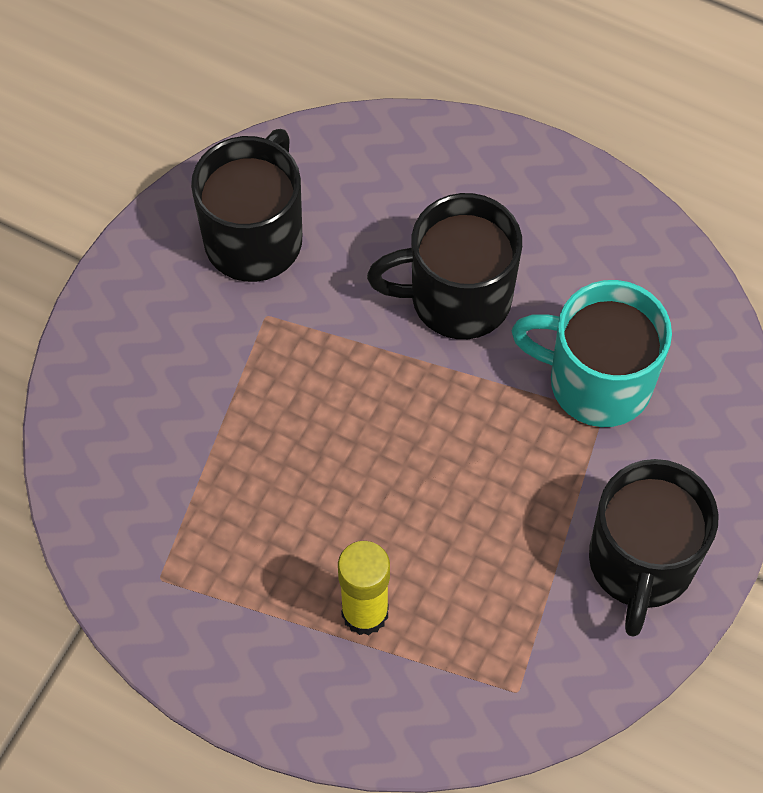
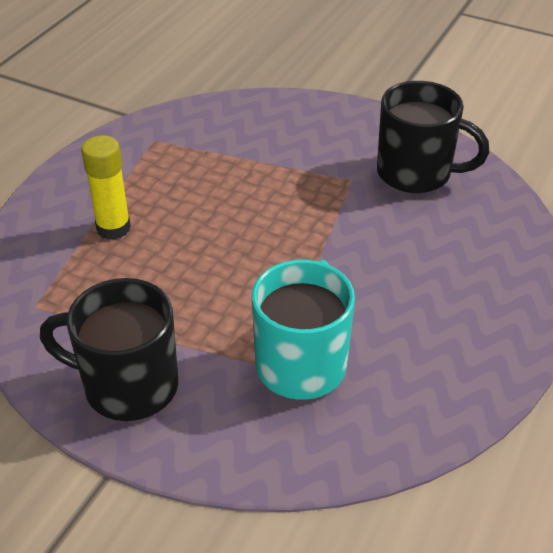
camera: 90 degrees right, 20 degrees down
(457, 298) = (377, 278): black mug -> none

